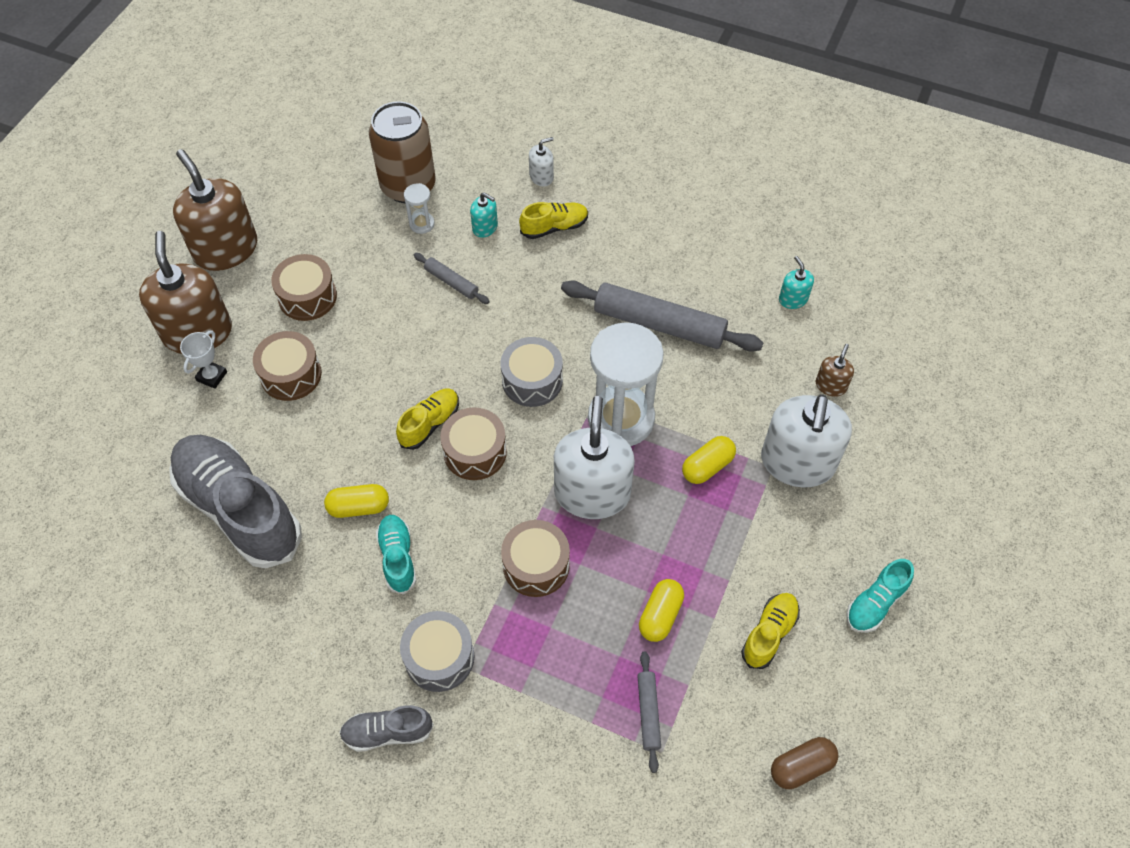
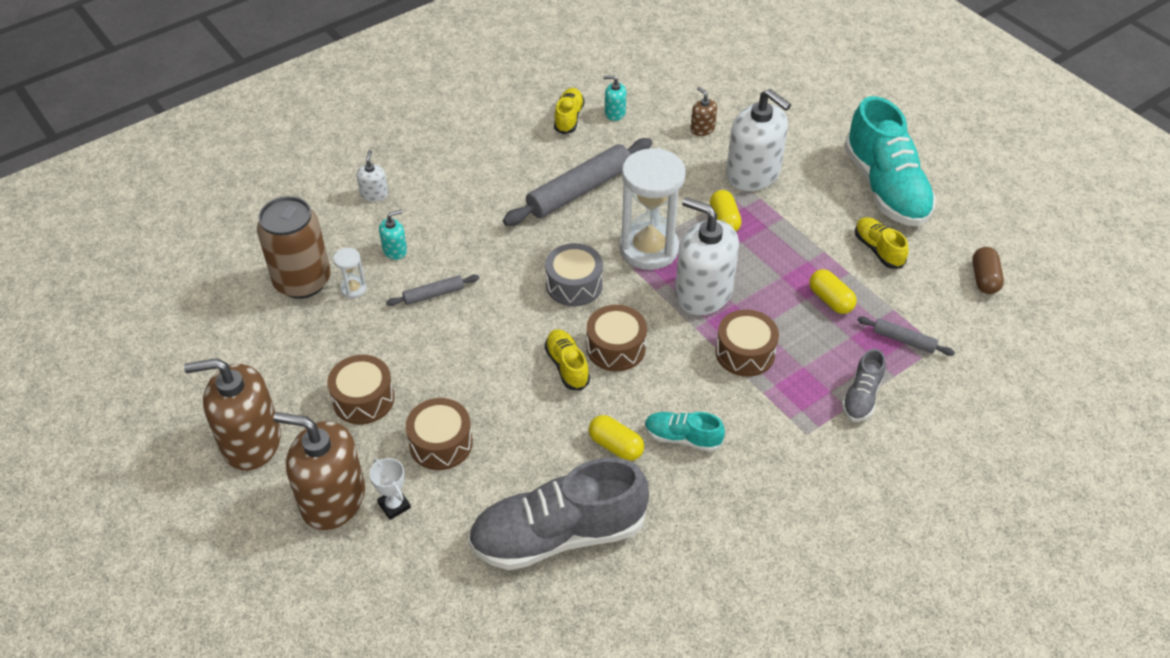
camera: 60 degrees left, 10 degrees down
(359, 507) = (615, 446): yellow capsule -> yellow capsule turned 75 degrees counterclockwise
(387, 732) = (837, 506): grey shoe -> grey shoe (861, 397)
(439, 657) = (790, 446): grey drum -> none
(554, 227) = (434, 208): yellow shoe -> yellow shoe (569, 118)
(875, 603) = (885, 188): turquoise shoe -> turquoise shoe, size x2.11

